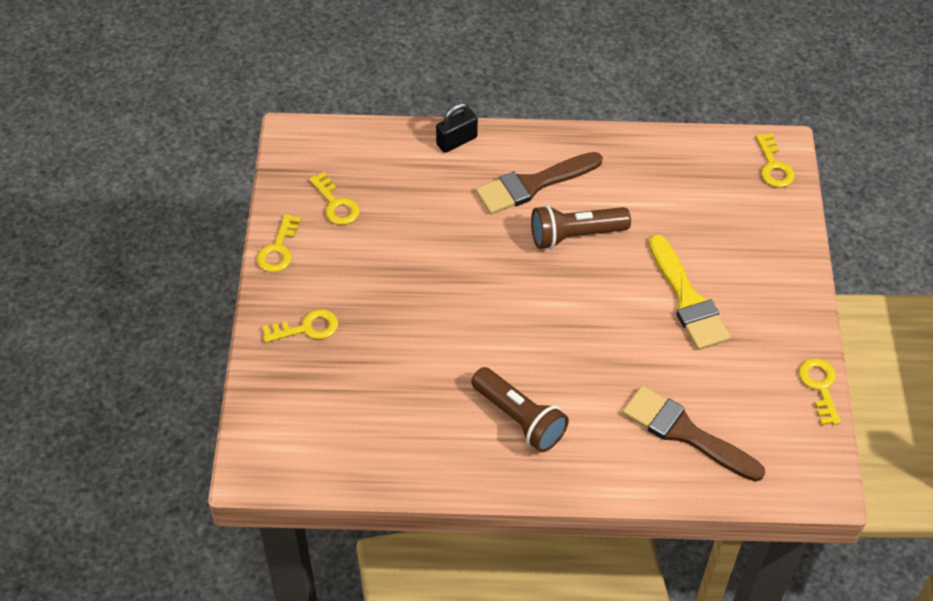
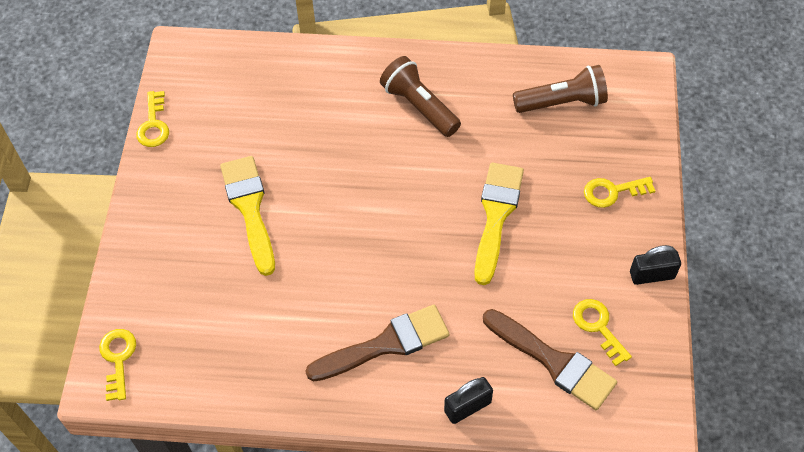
camera: 175 degrees left, 5 degrees up
(278, 249) = (652, 275): yellow key -> black padlock
(430, 300) = (496, 216): none -> yellow brush
(575, 235) = (348, 281): brown flashlight -> brown flashlight (562, 102)
(685, 433) = (280, 91): brown brush -> brown brush (553, 362)

